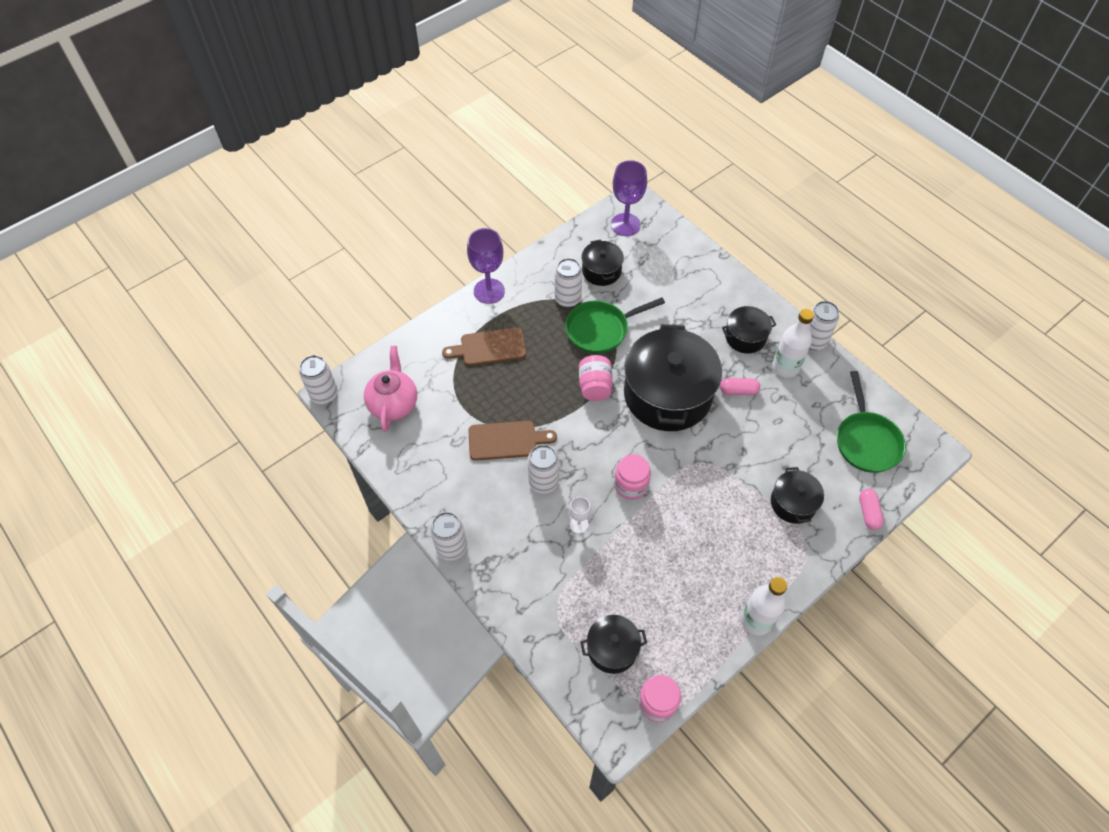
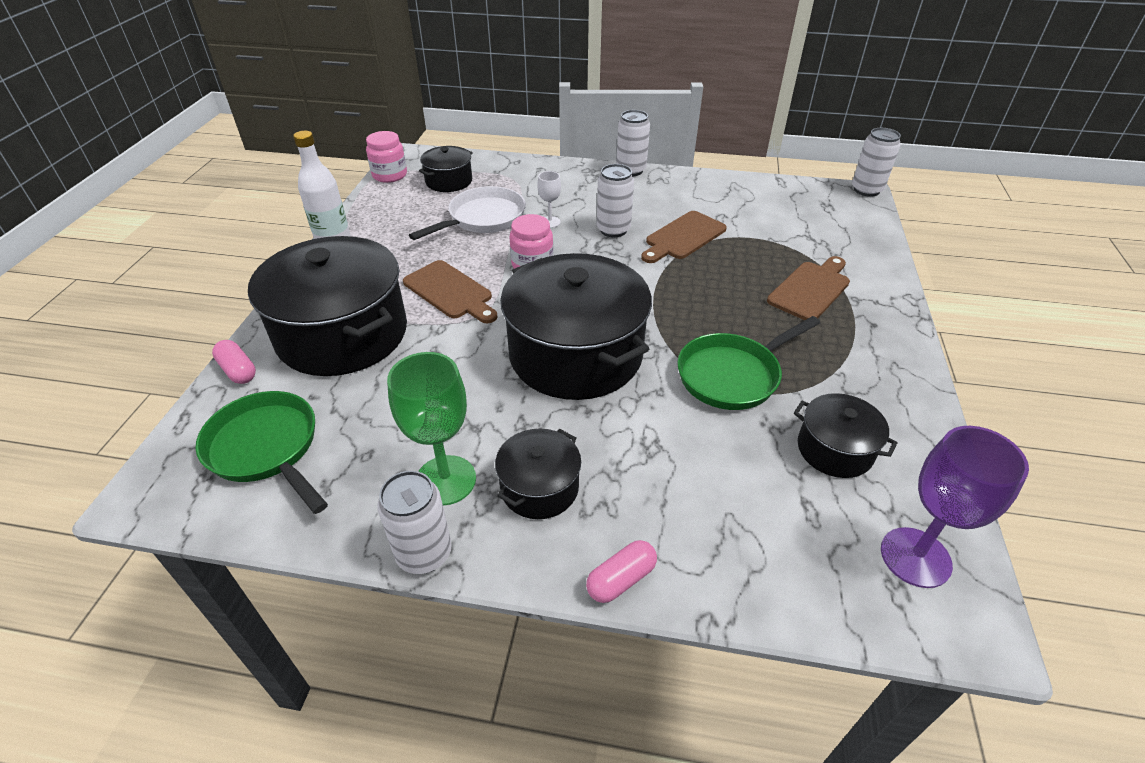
camera: 140 degrees right, 15 degrees down
(393, 404) = (809, 211): pink teapot -> none
(489, 291) = (903, 337): purple goblet -> none
(567, 299) = (817, 385): white can -> none
(595, 386) = (662, 317): pink jar -> none
(600, 329) = (732, 375): green pan -> green pan turned 150 degrees counterclockwise
(624, 566) = (483, 219): none -> white pan
(703, 496) = (450, 292): none -> brown cutting board
(738, 391) = (491, 408): pink capsule -> pink capsule (621, 579)
(785, 367) = (445, 480): white bottle -> green goblet
(793, 503) = (342, 334): black pot -> black pot, size x2.06

